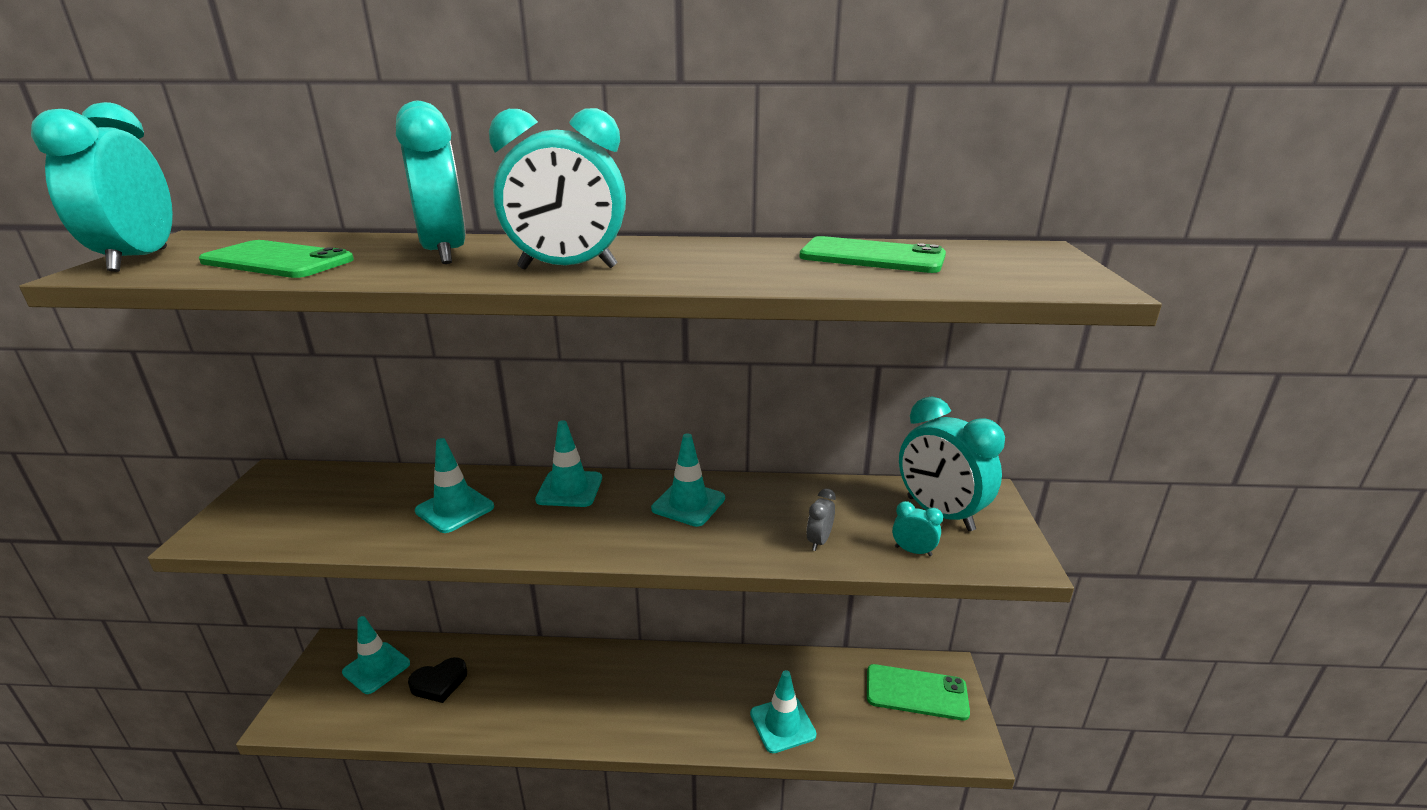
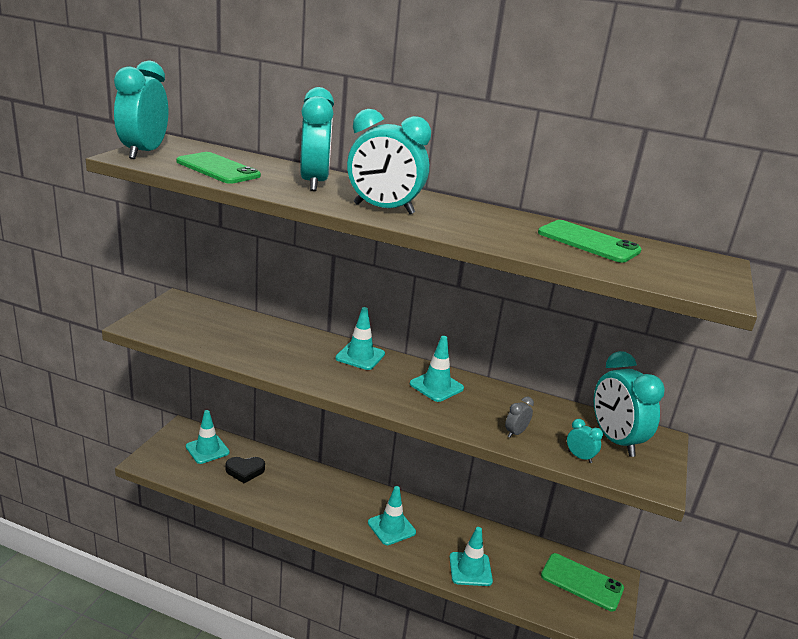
camera: 15 degrees right, 0 degrees up
(455, 509) = (283, 349): turquoise traffic cone -> turquoise traffic cone (391, 527)

